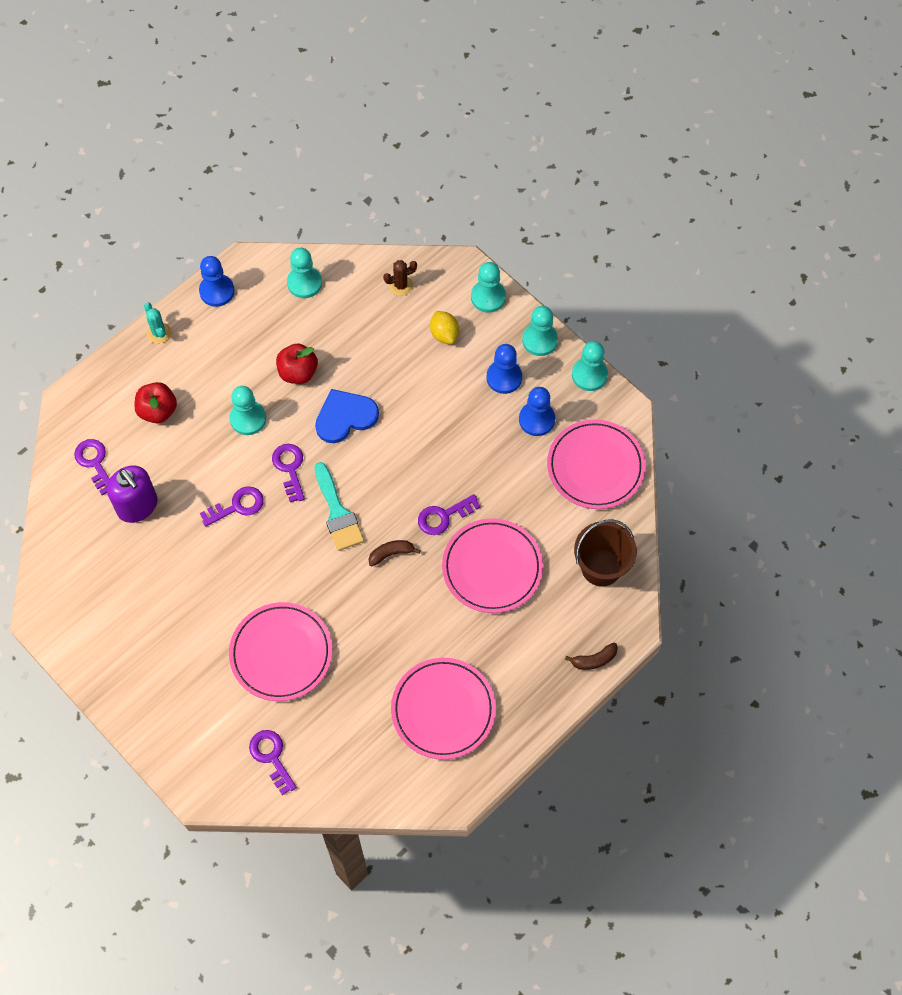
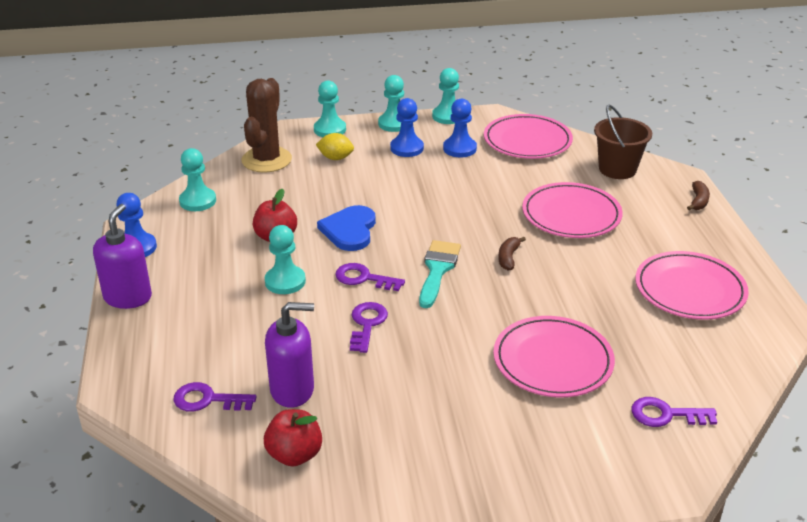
camera: 55 degrees left, 30 degrees down
(158, 411) = (206, 332): red apple -> red apple (294, 455)
(159, 333) = (128, 297): turquoise cactus -> purple soap dispenser
(337, 512) = (437, 270): turquoise brush -> turquoise brush turned 90 degrees counterclockwise
(401, 285) = (266, 160): brown cactus -> brown cactus, size x2.13
(443, 516) = (500, 219): purple key -> none

